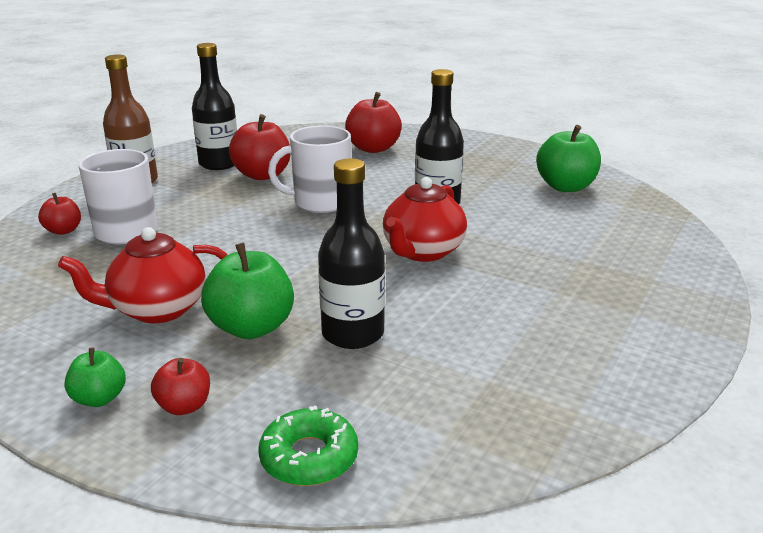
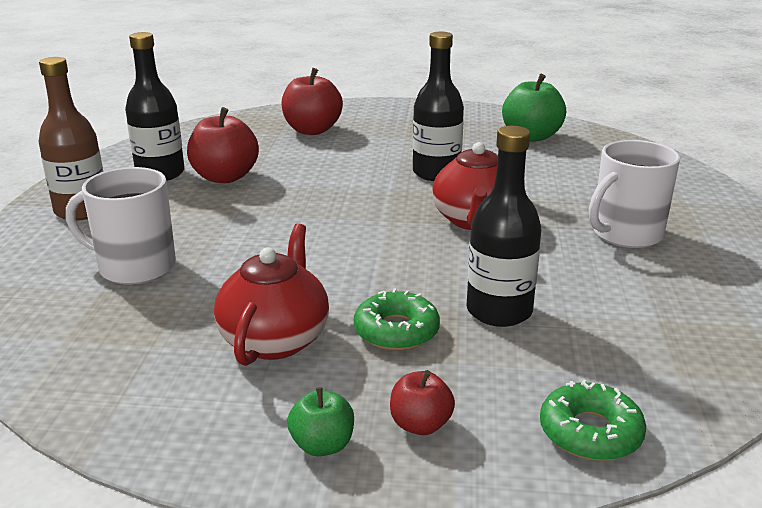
camera: 25 degrees left, 0 degrees up
(63, 231) = (56, 283): red apple -> none
(157, 309) = (275, 339): red teapot -> red teapot turned 150 degrees clockwise
(251, 327) = (396, 331): green apple -> green donut
(320, 202) = (321, 193): white mug -> white mug (625, 234)

